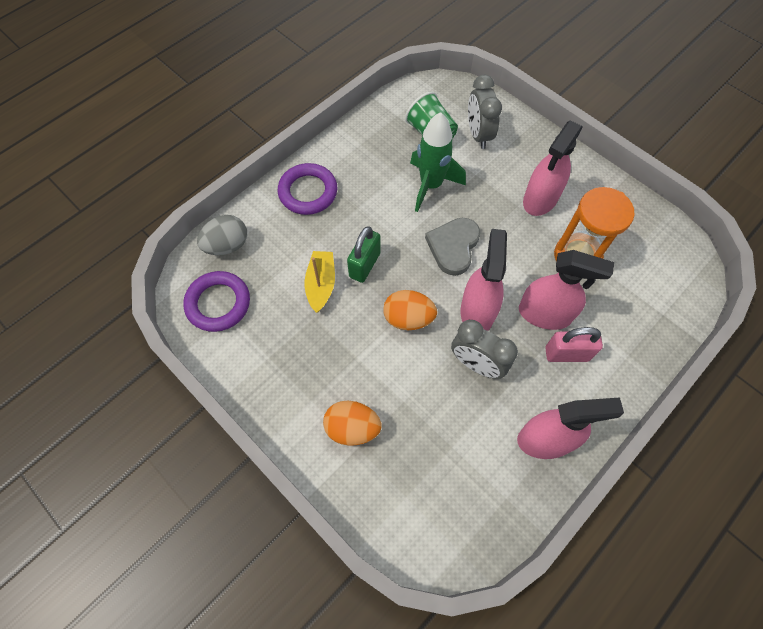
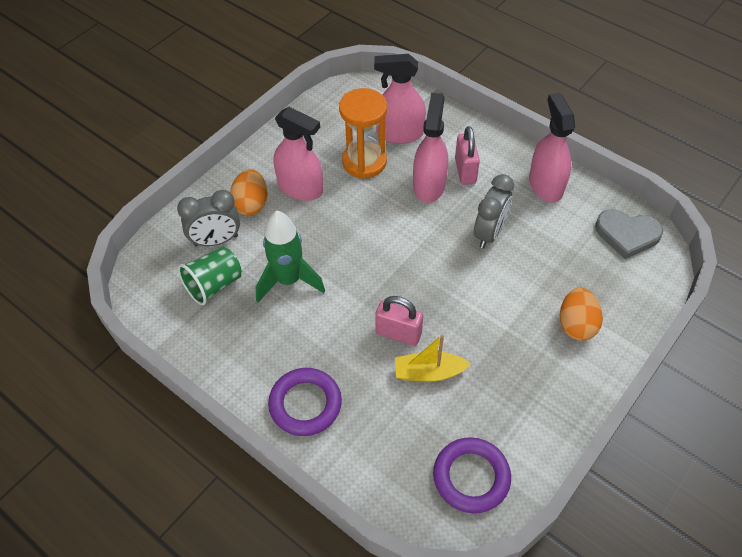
camera: 95 degrees left, 10 degrees down
(227, 245) = (392, 484): grey egg -> none
(364, 265) = (398, 333): green padlock -> pink padlock
(408, 318) = (454, 289): orange egg -> orange egg (251, 204)
(453, 247) = (365, 256): grey heart -> grey heart (627, 234)
(477, 311) = (435, 234): pink spray bottle -> pink spray bottle (399, 133)

